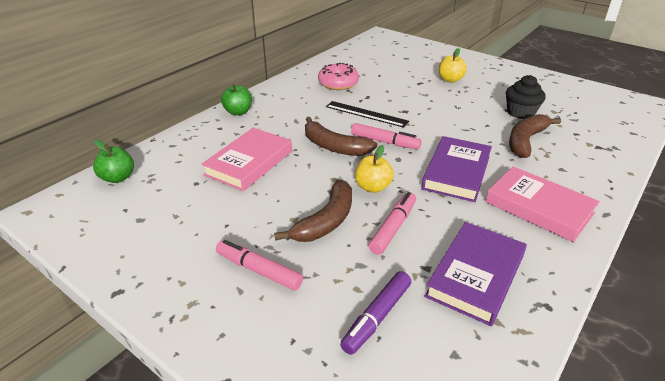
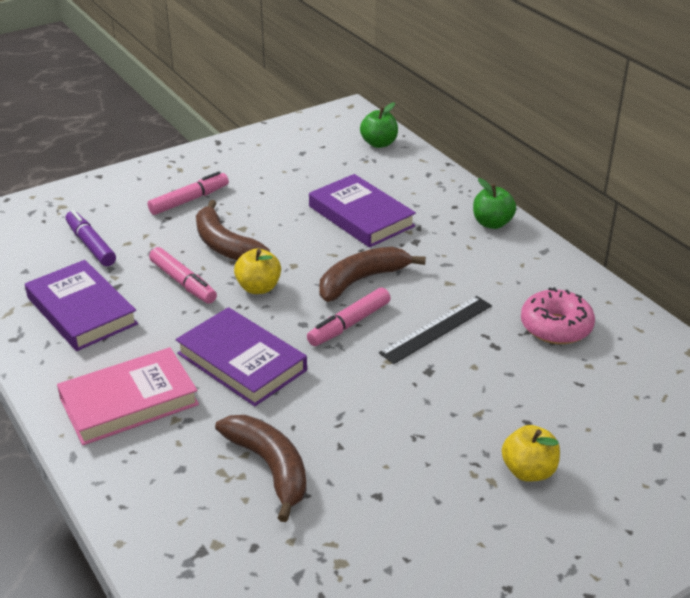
camera: 110 degrees right, 0 degrees up
(249, 163) = (361, 216): pink book -> purple book
(520, 112) = (358, 509): black cupcake -> none

